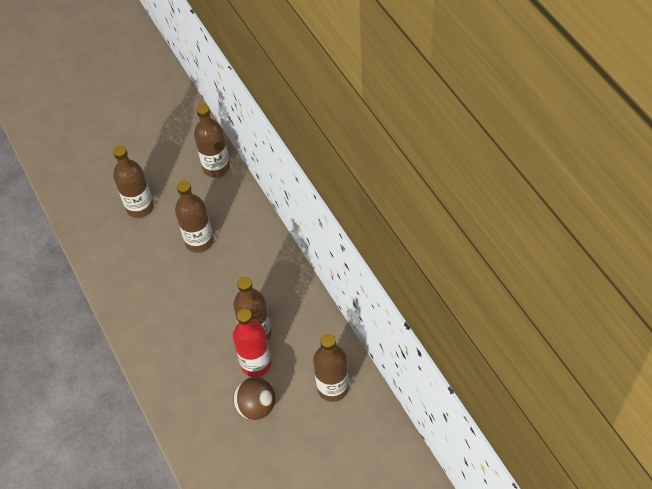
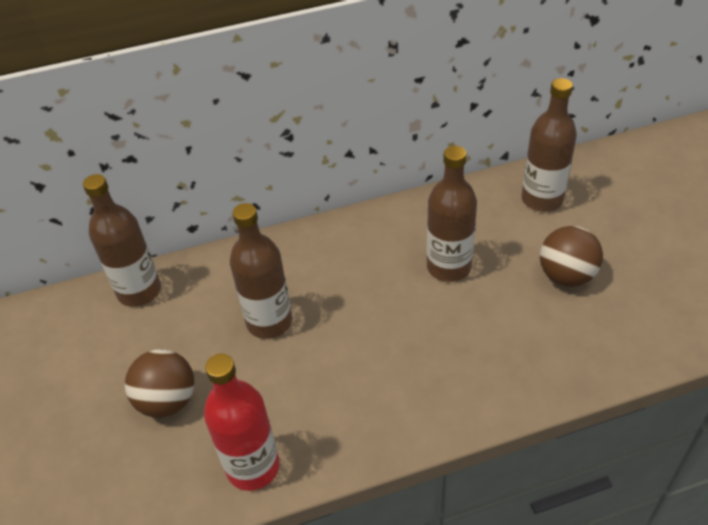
camera: 80 degrees left, 10 degrees down
(140, 207) = (168, 401): brown bottle -> brown ball
(256, 364) = (498, 271): red bottle -> red bottle (253, 467)

